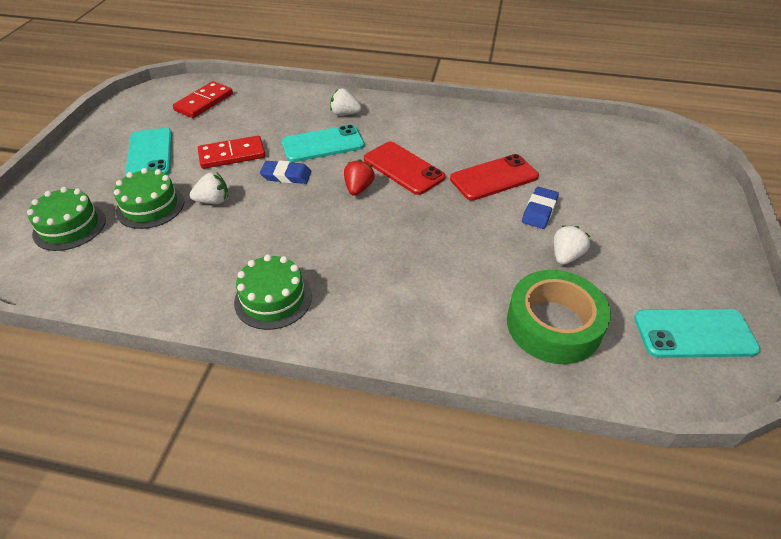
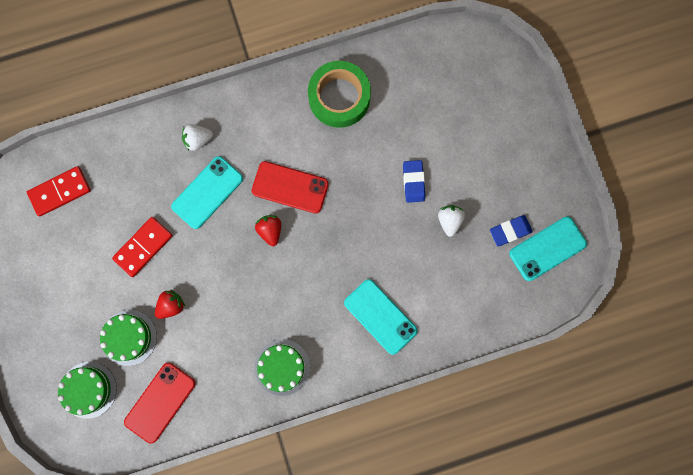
camera: 30 degrees left, 35 degrees up
(150, 154) = (75, 284): turquoise phone -> turquoise phone (380, 316)
(204, 102) = (60, 191): red domino -> red domino turned 60 degrees clockwise
(213, 201) = (171, 305): white strawberry -> red strawberry
(286, 176) = (205, 247): blue eraser -> blue eraser (510, 231)
(494, 178) = (364, 160): red phone -> red phone (160, 402)
(553, 325) = (464, 288): green tape -> green tape (339, 97)

